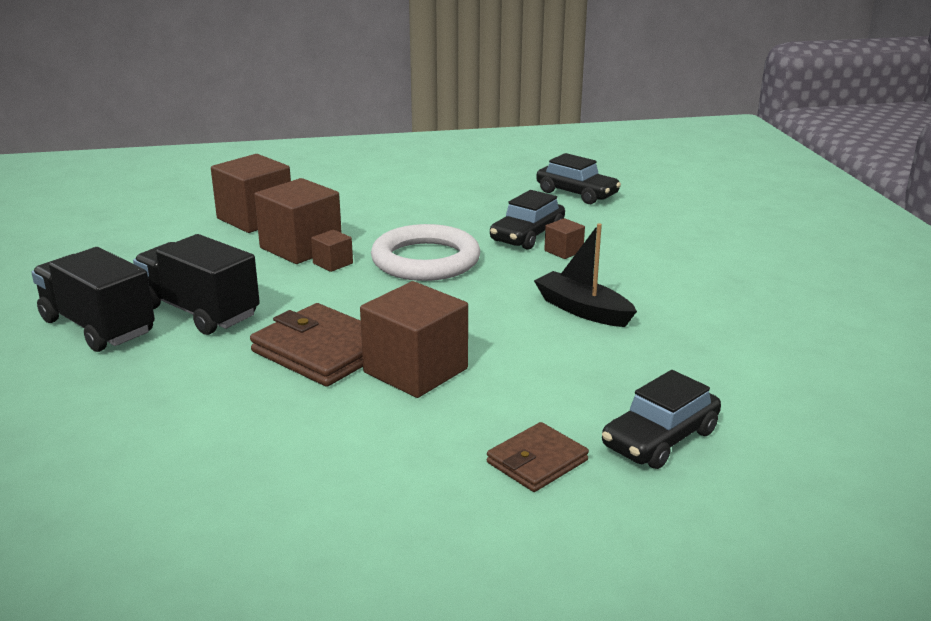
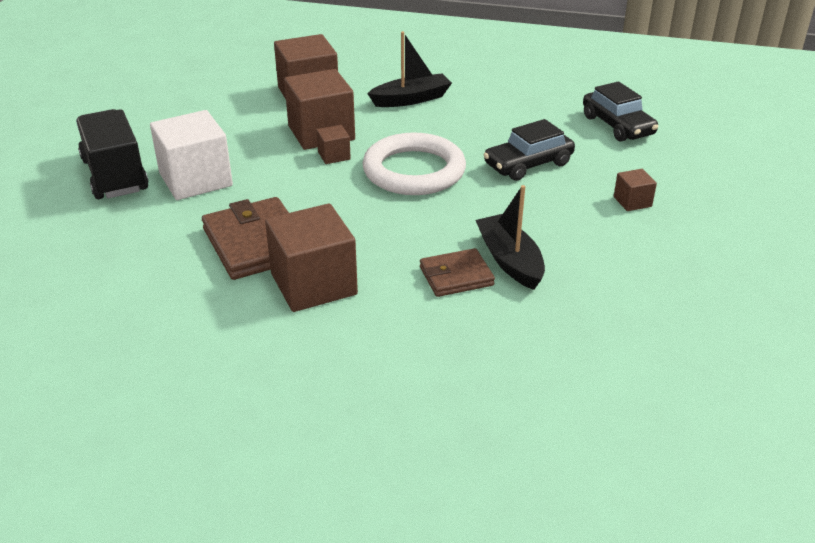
camera: 25 degrees right, 10 degrees up
(199, 312) = (195, 180): black truck -> white cube
(367, 205) = (411, 99): none -> black boat
(537, 461) = (337, 406): brown wallet -> brown wallet (456, 276)
(563, 251) = (547, 190): brown cube -> brown cube (632, 201)
(660, 439) = (462, 418): black car -> none

